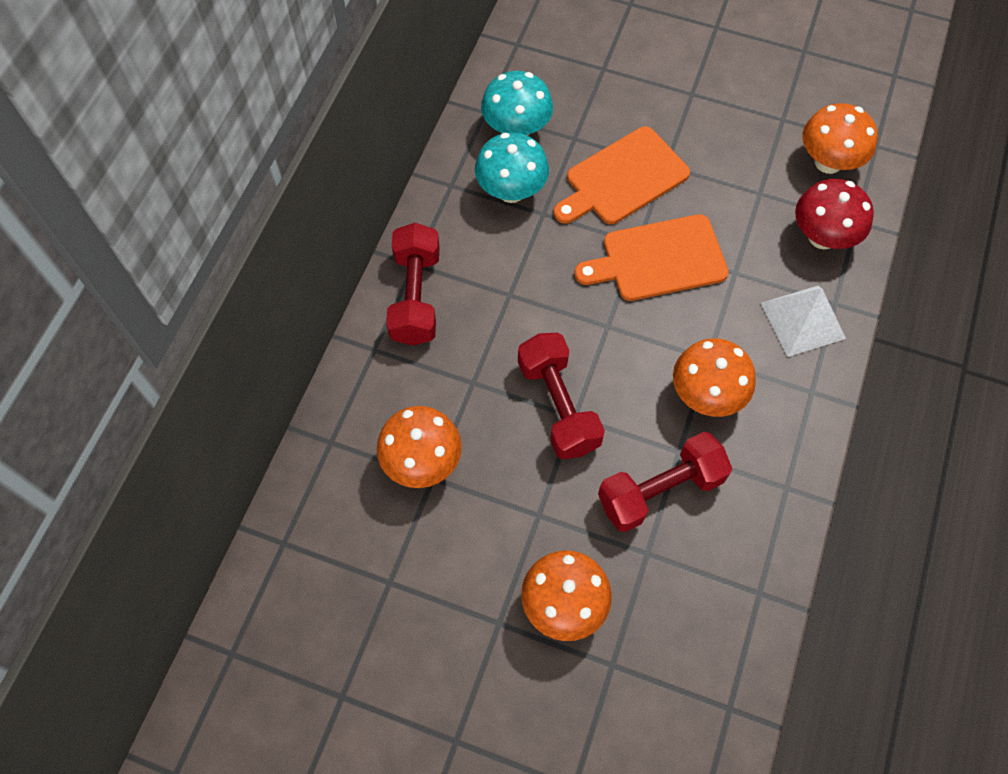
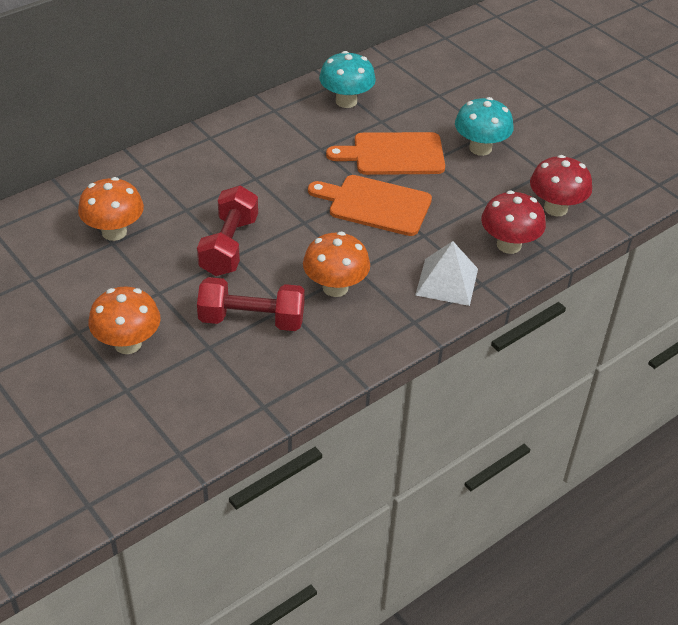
camera: 30 degrees right, 20 degrees down
(415, 296) = (194, 153): red dumbbell -> none
(511, 191) = (310, 129): turquoise mushroom -> turquoise mushroom (480, 148)
(828, 162) = (555, 208): orange mushroom -> red mushroom

